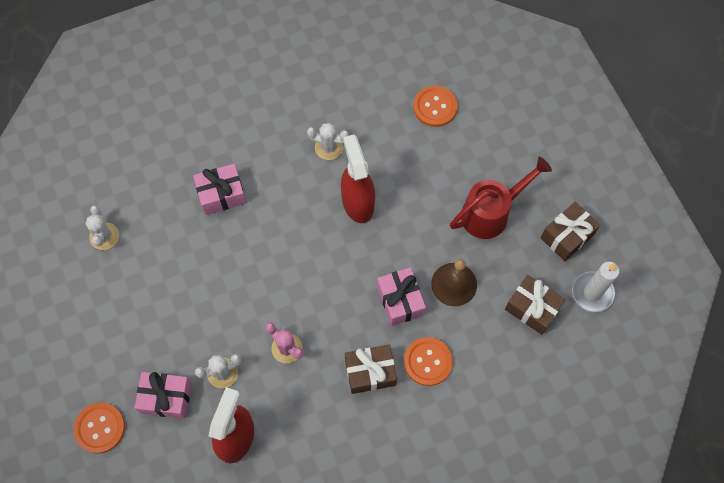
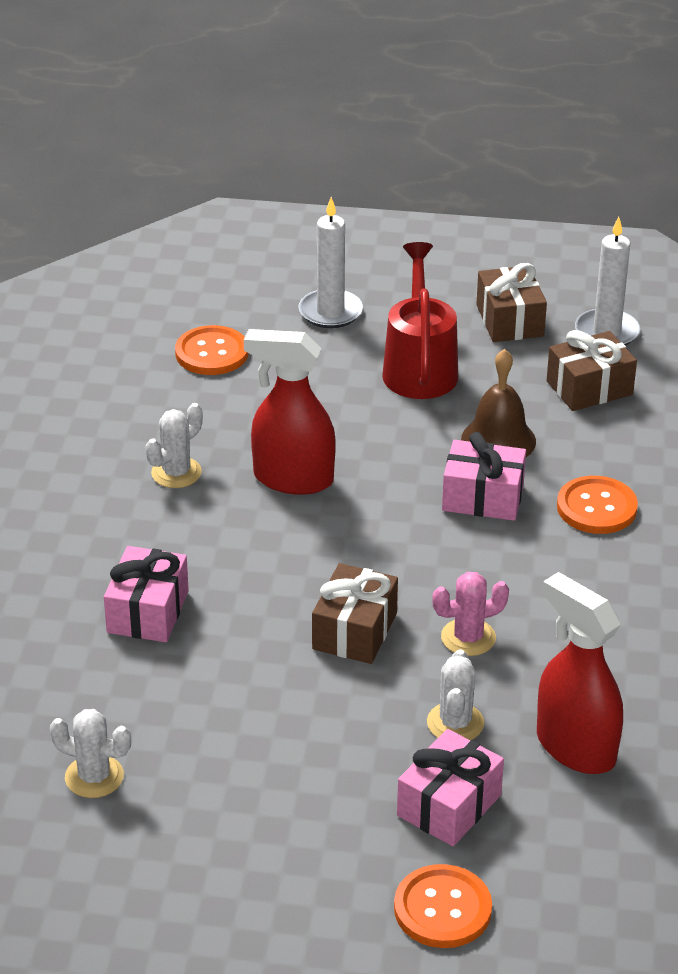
camera: 60 degrees left, 30 degrees down
(370, 372) = (571, 568): brown gift -> brown gift (354, 631)
(510, 142) = (330, 312): none -> white candle

